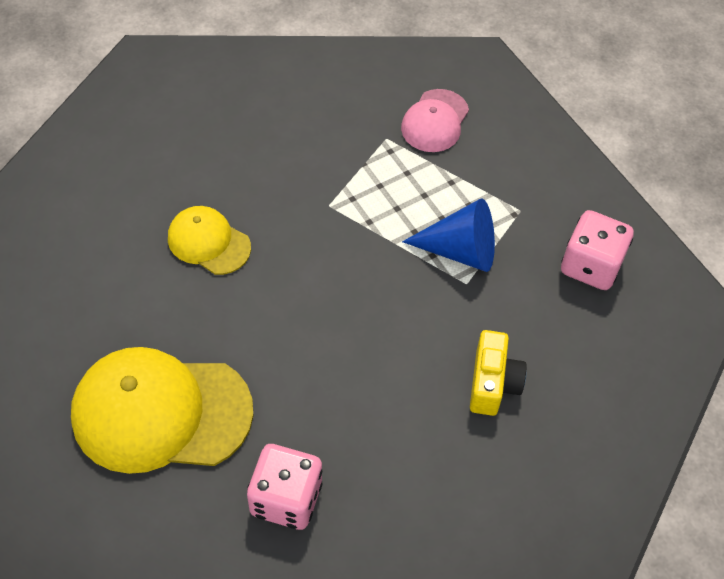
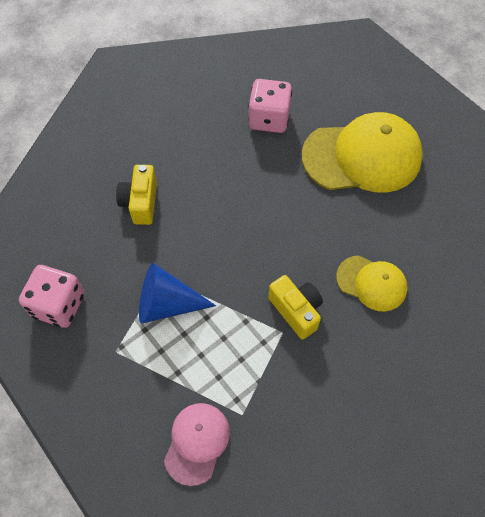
camera: 175 degrees right, 5 degrees up
(308, 224) = (296, 311): none -> yellow camera

